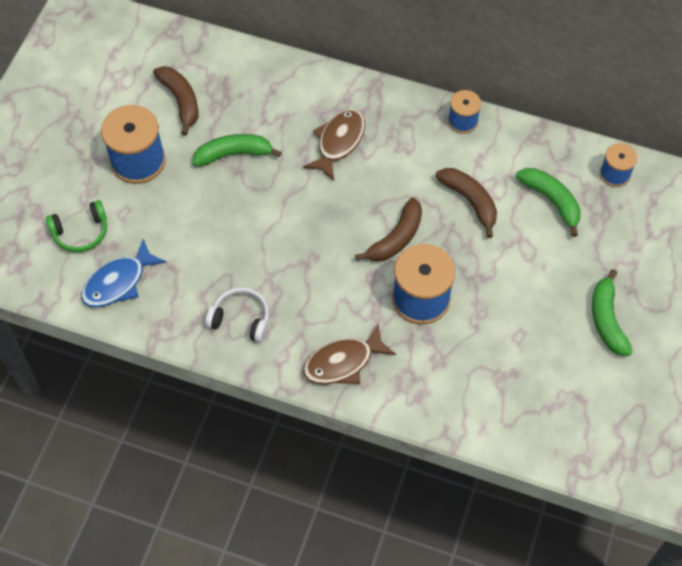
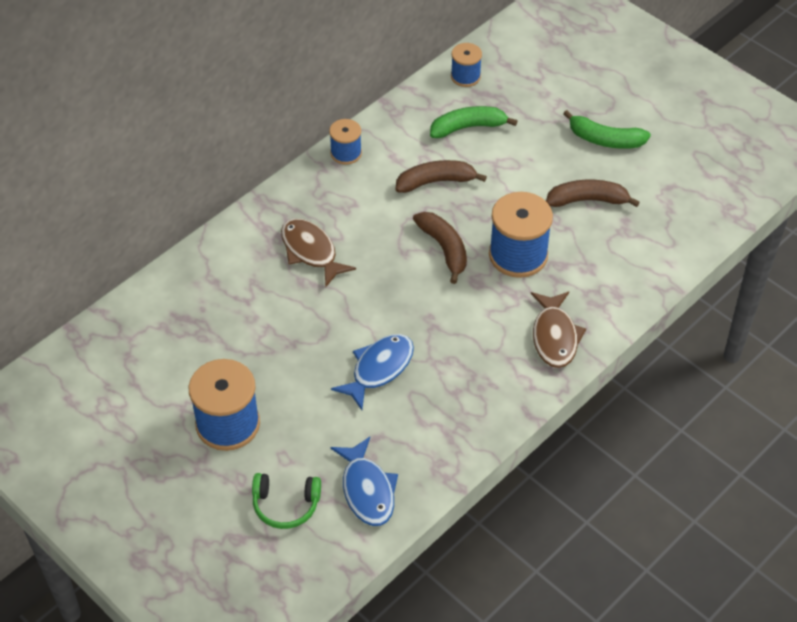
camera: 65 degrees left, 10 degrees down
(81, 232) = (286, 505): green headphones -> green headphones turned 90 degrees clockwise
(180, 101) = (176, 361): brown banana -> brown banana (587, 200)
(233, 154) = (271, 339): green banana -> none
(241, 242) = (379, 369): none -> blue fish
(241, 319) = (467, 400): white headphones -> none

